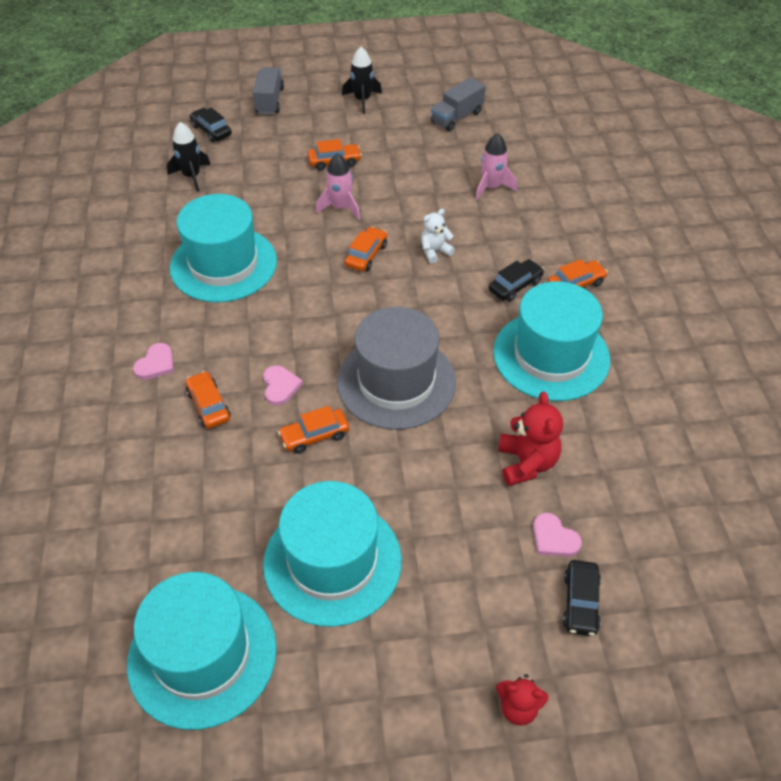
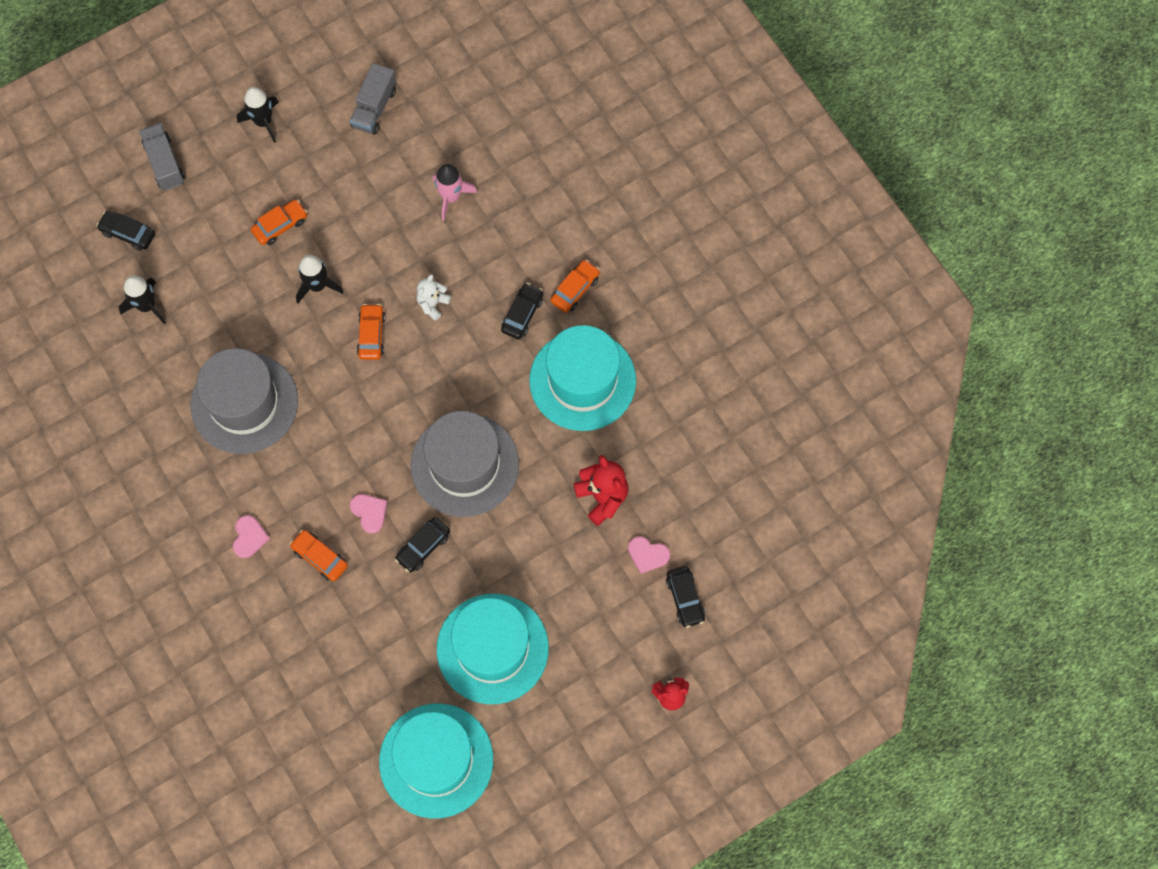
camera: 25 degrees left, 20 degrees up
(223, 264) = (244, 403): turquoise hat -> grey hat
(314, 436) = (423, 547): orange car -> black car
(340, 208) = (317, 286): pink rocket -> black rocket

